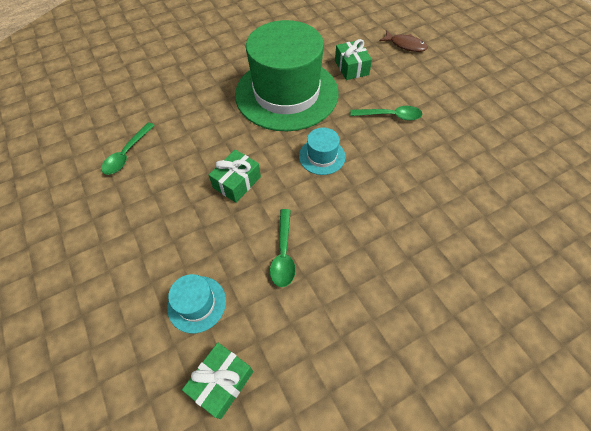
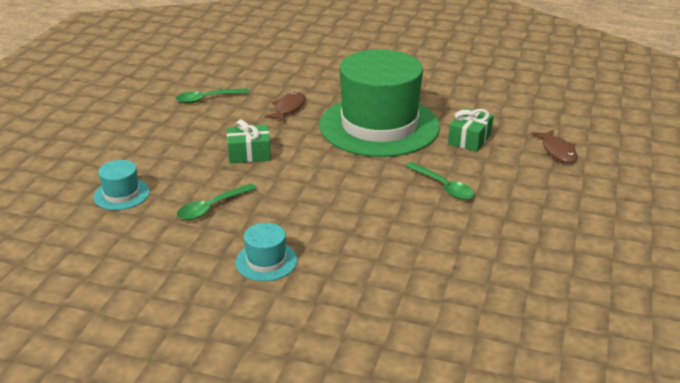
camera: 45 degrees right, 25 degrees down
(204, 120) = (288, 108): none -> brown fish
(222, 382) = (74, 236): green gift -> none
(322, 156) = (336, 176): turquoise hat -> turquoise hat (266, 261)

